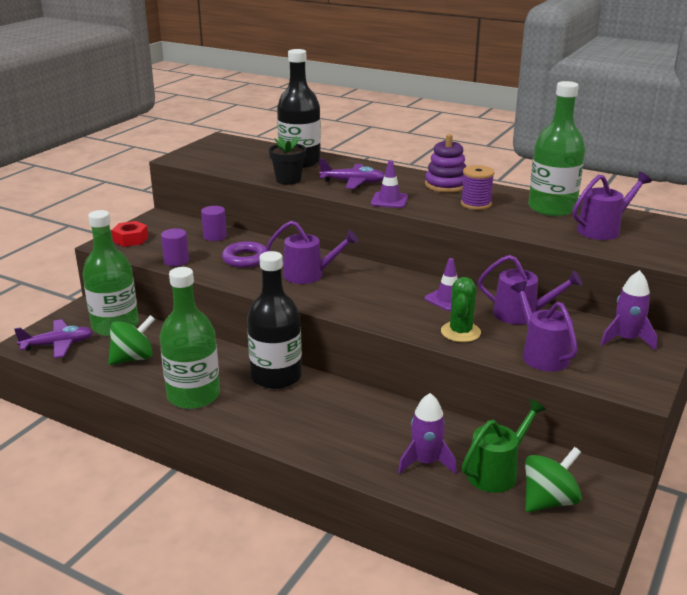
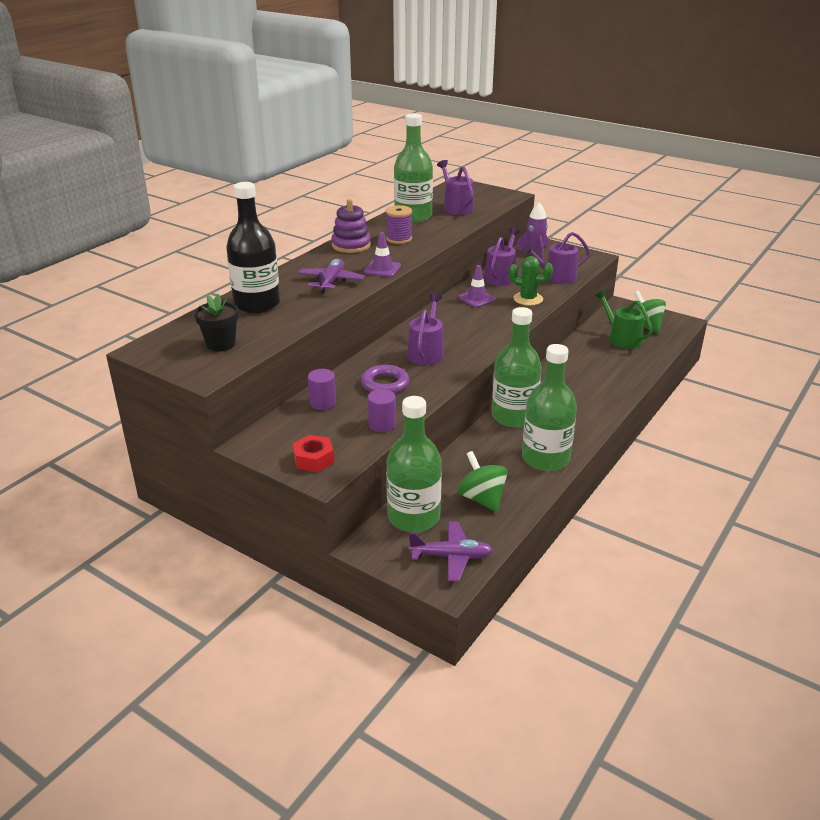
camera: 85 degrees left, 5 degrees up
(58, 345) = (451, 557): purple plane -> purple plane turned 105 degrees clockwise
(276, 376) = (513, 416): black bottle -> green bottle
(288, 180) = (312, 311): black flower pot -> black flower pot (221, 344)
(425, 462) = (617, 361): purple rocket -> none

